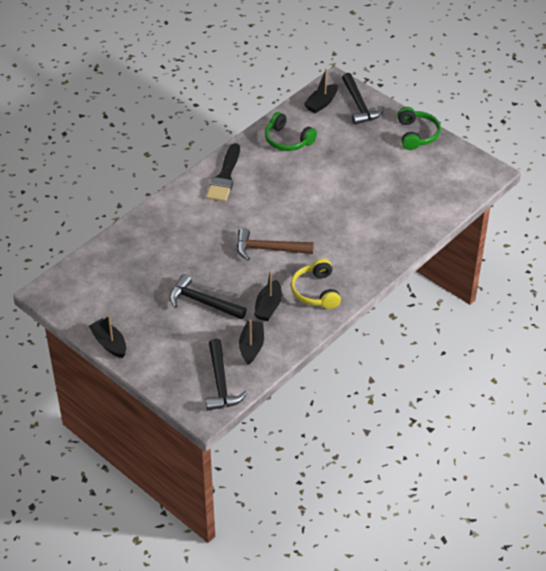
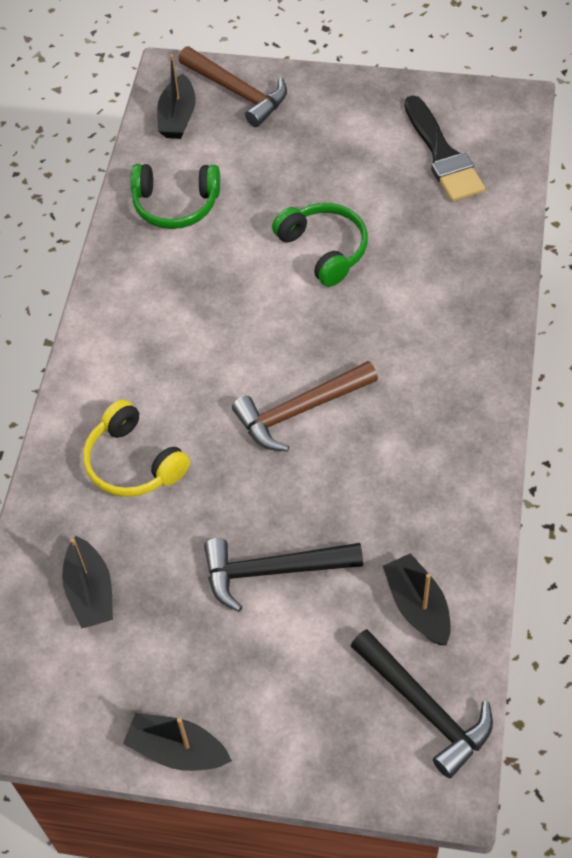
camera: 30 degrees left, 10 degrees up
(224, 176) = (126, 320): black brush -> black brush (442, 155)
(268, 306) = (384, 515): black boat -> black boat (90, 592)
(316, 291) = (434, 443): yellow headphones -> yellow headphones (133, 462)
(359, 105) = (238, 92): black hammer -> brown hammer
(416, 134) = (360, 97): green headphones -> green headphones (324, 249)

